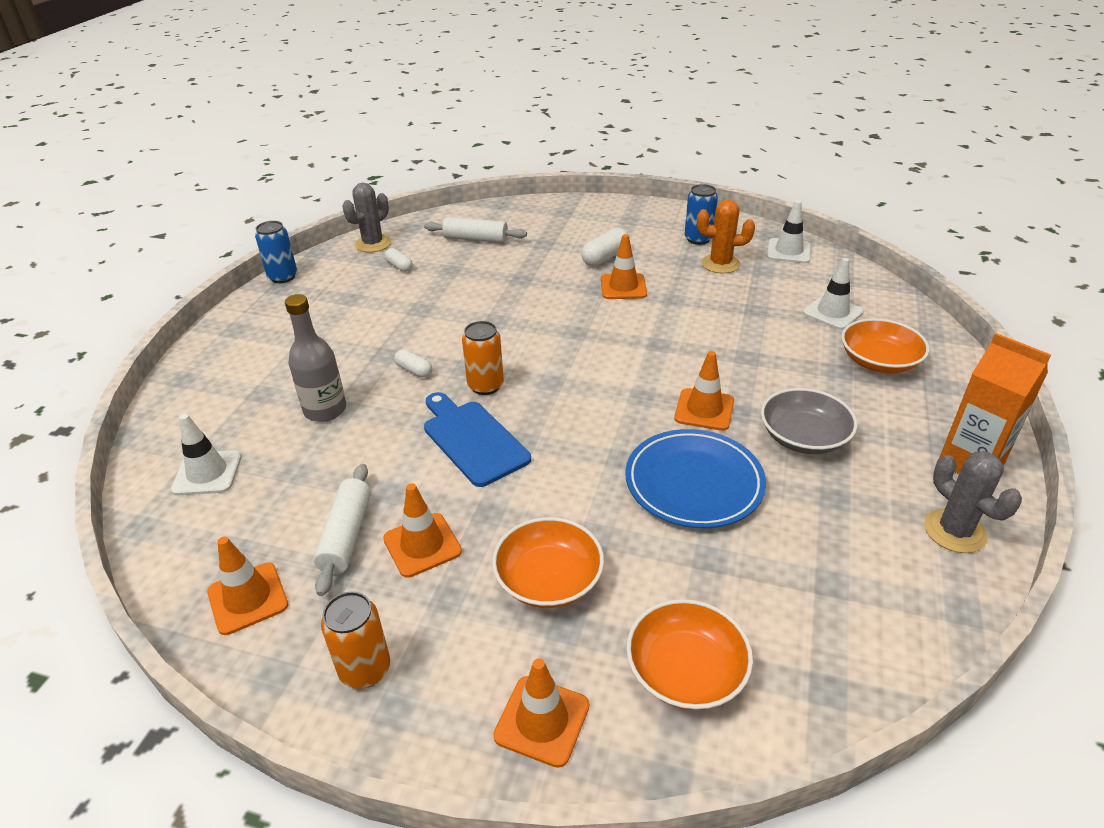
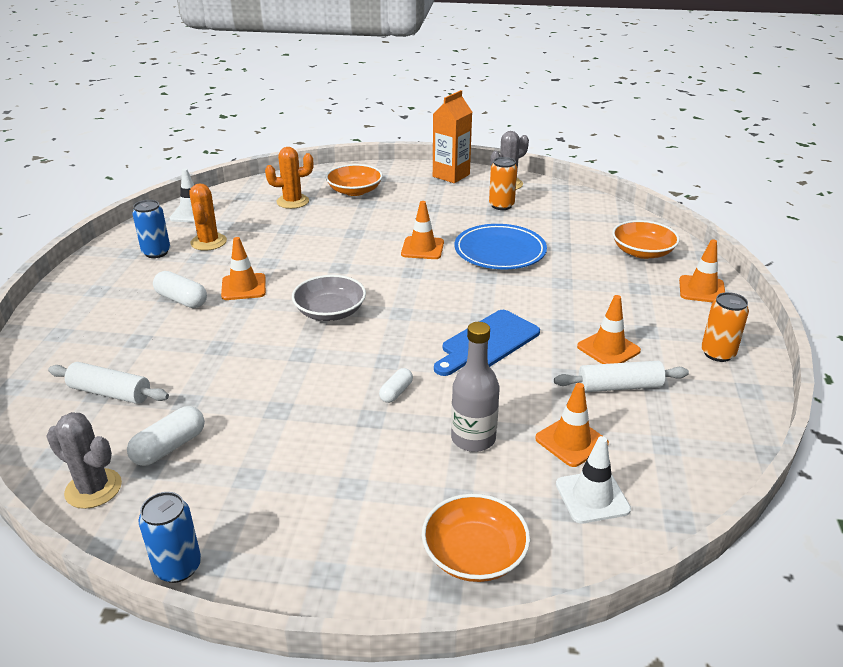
camera: 100 degrees left, 5 degrees down
(248, 598) = (704, 421): orange traffic cone -> orange traffic cone (571, 441)
(399, 266) = (169, 447): white capsule -> white capsule, size x1.60
(476, 239) = (110, 393): white rolling pin -> white rolling pin turned 75 degrees counterclockwise
(485, 386) = (413, 346): orange can -> orange can (501, 205)
(548, 579) = (608, 296): orange bowl -> orange bowl (474, 554)
(803, 437) = (442, 217): grey bowl -> grey bowl (330, 312)
(832, 312) = (292, 201): white traffic cone -> orange cactus

